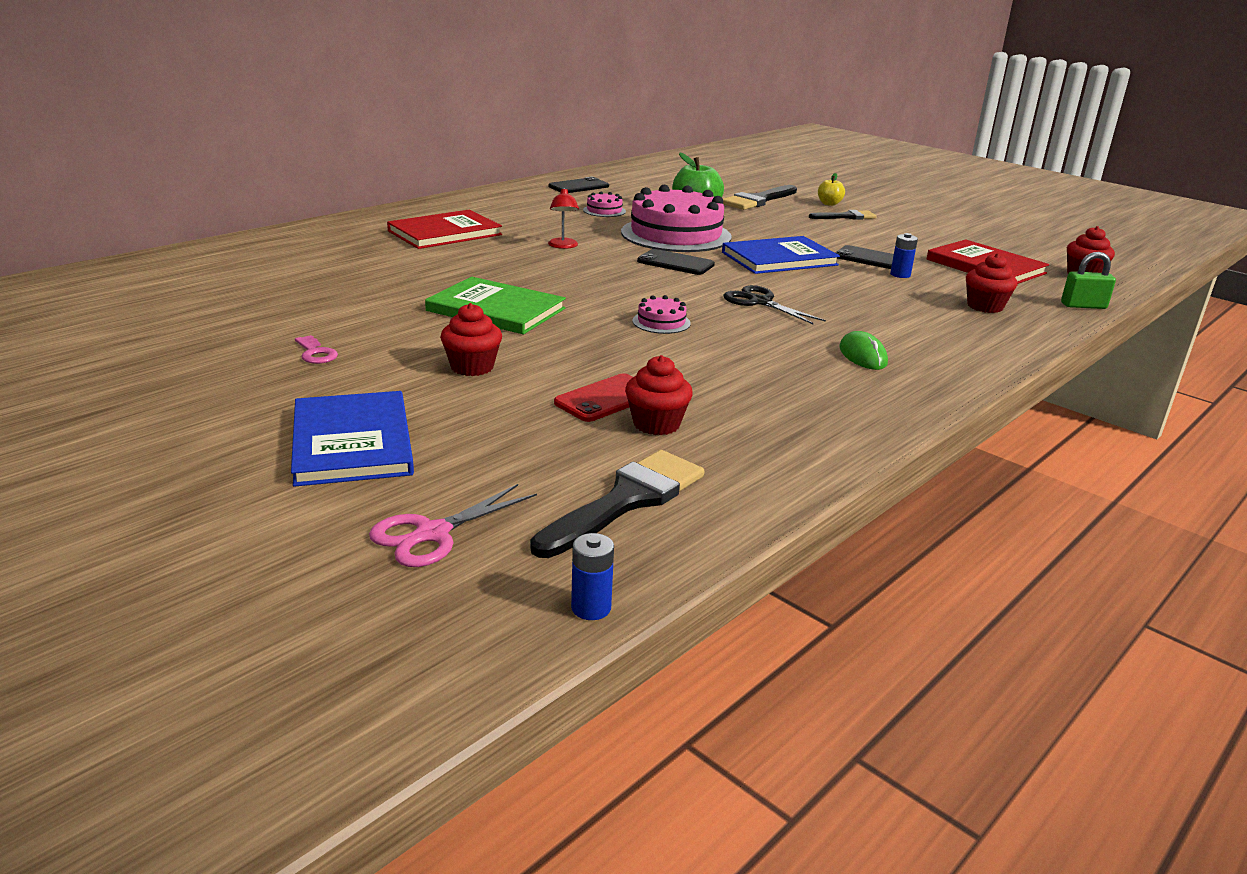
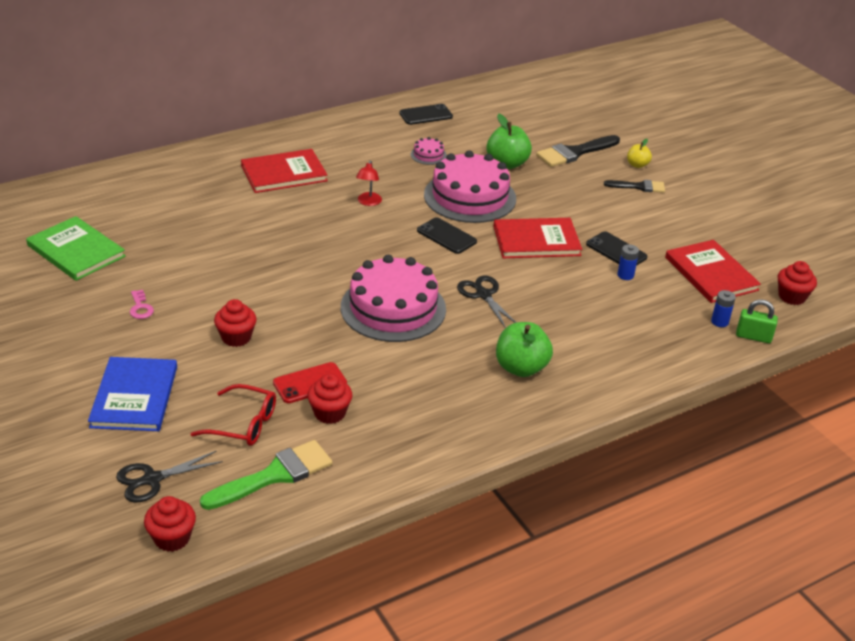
camera: 15 degrees right, 10 degrees up
(433, 533) = (152, 479): pink scissors -> black scissors
(496, 310) = (280, 276): green book -> green book (76, 251)
(539, 451) = (243, 424): none -> red glasses
(591, 608) = (213, 548): blue battery -> blue battery (719, 322)
(626, 500) = (274, 475): black brush -> green brush
(661, 322) = (393, 308): pink cake -> pink cake, size x2.42
(779, 259) = (536, 241): blue book -> red book
(862, 355) = (521, 368): green mouse -> green apple
(985, 306) = (666, 326): red cupcake -> red cupcake (172, 538)

